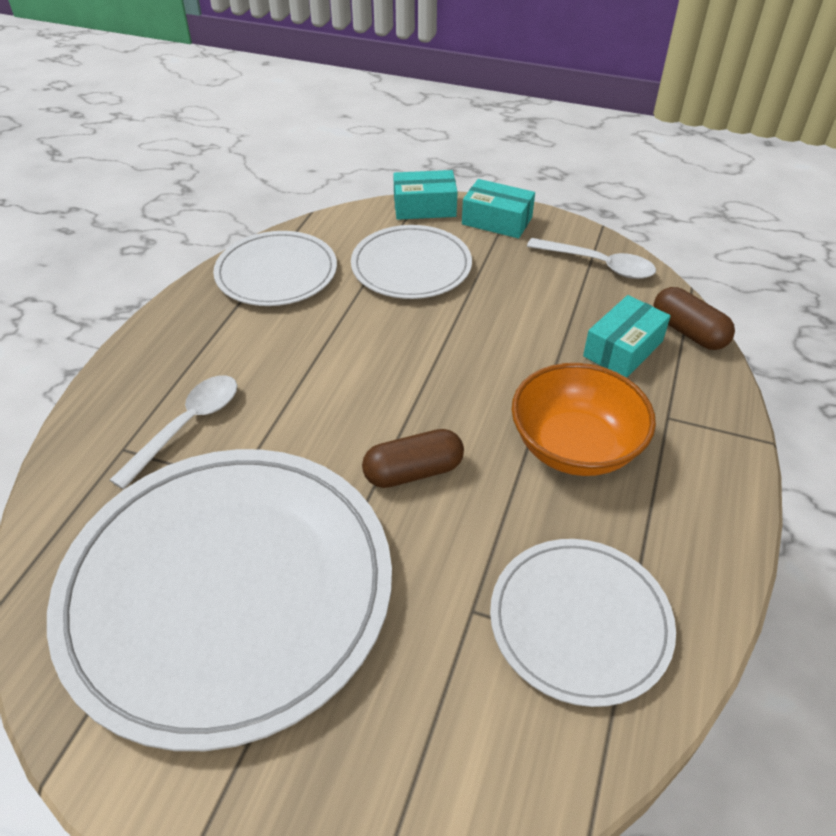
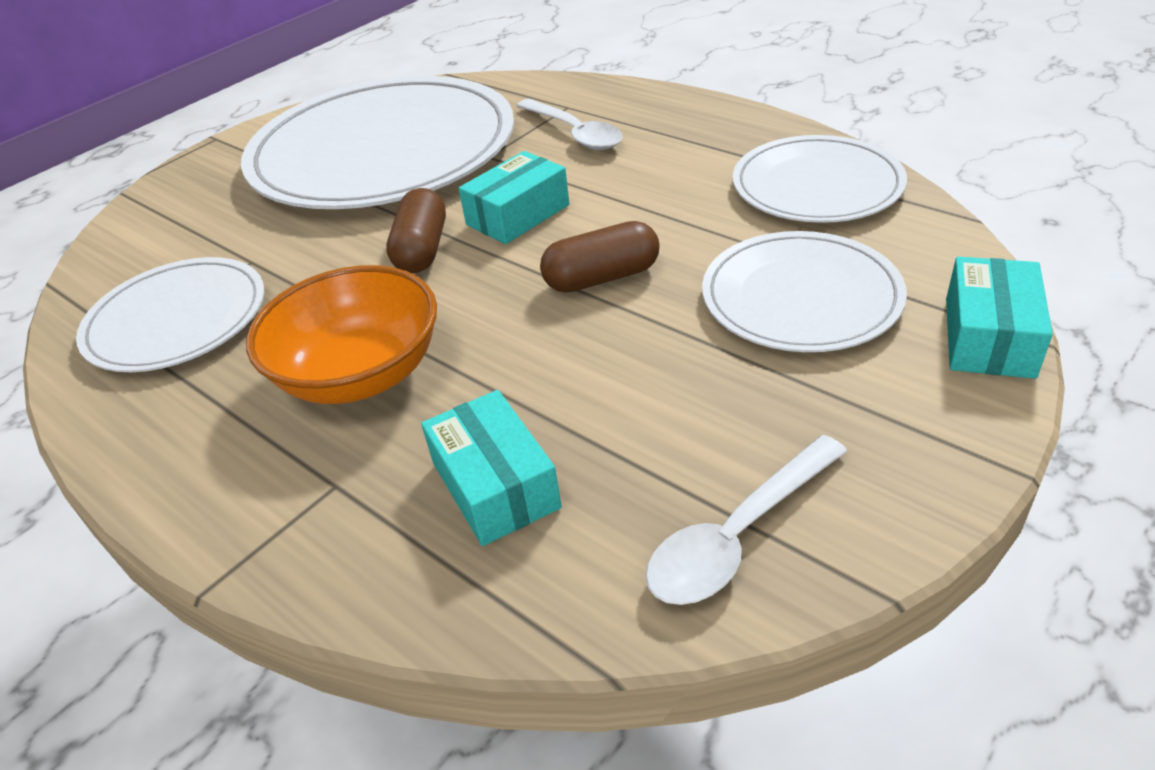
camera: 115 degrees right, 5 degrees down
(497, 221) = (929, 423): turquoise box -> turquoise box (518, 215)
(688, 332) = (484, 599): brown capsule -> brown capsule (602, 278)

